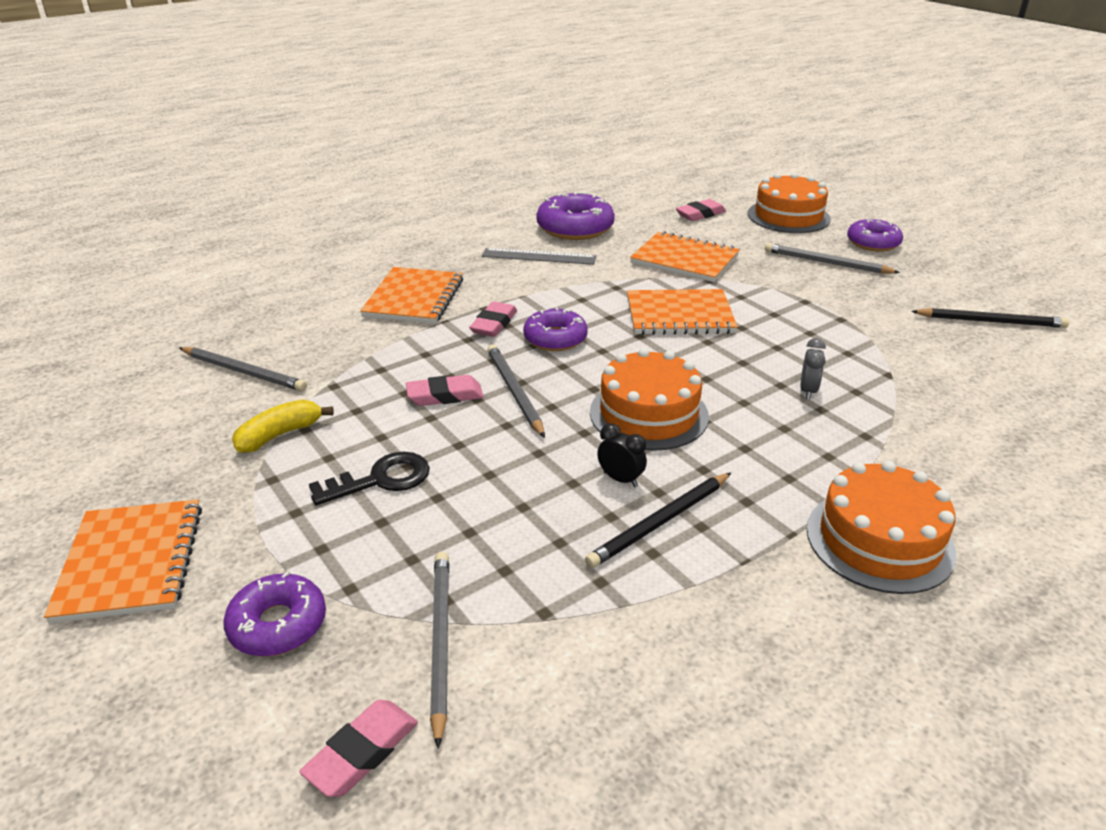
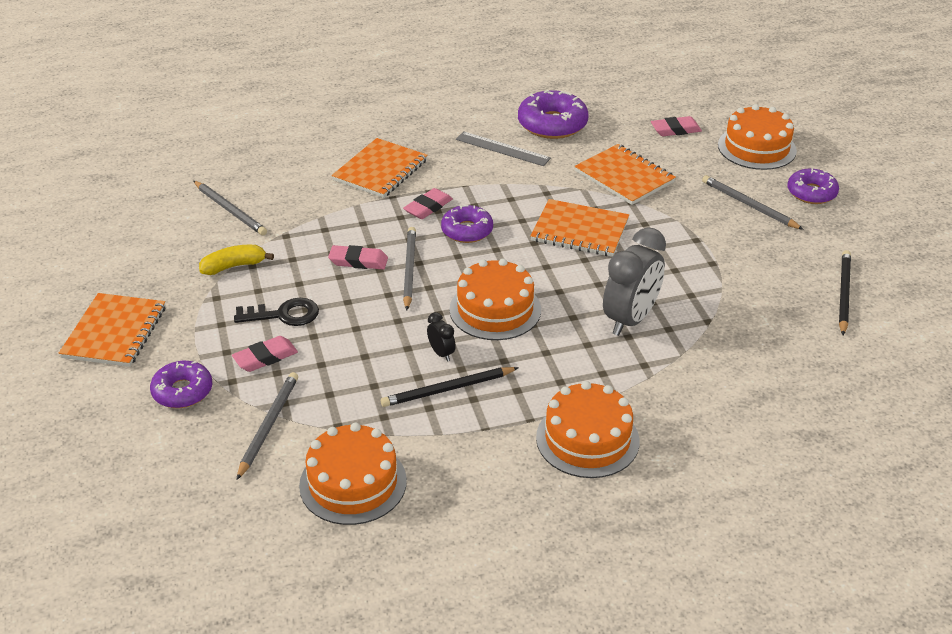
camera: 20 degrees right, 5 degrees up
(362, 752) = (198, 471): pink eraser -> pink eraser (265, 357)
(620, 696) = (353, 483): none -> orange cake
(808, 391) = (630, 319): grey clock -> grey clock, size x2.24
(990, 321) = (843, 294): black pencil -> black pencil turned 105 degrees counterclockwise

